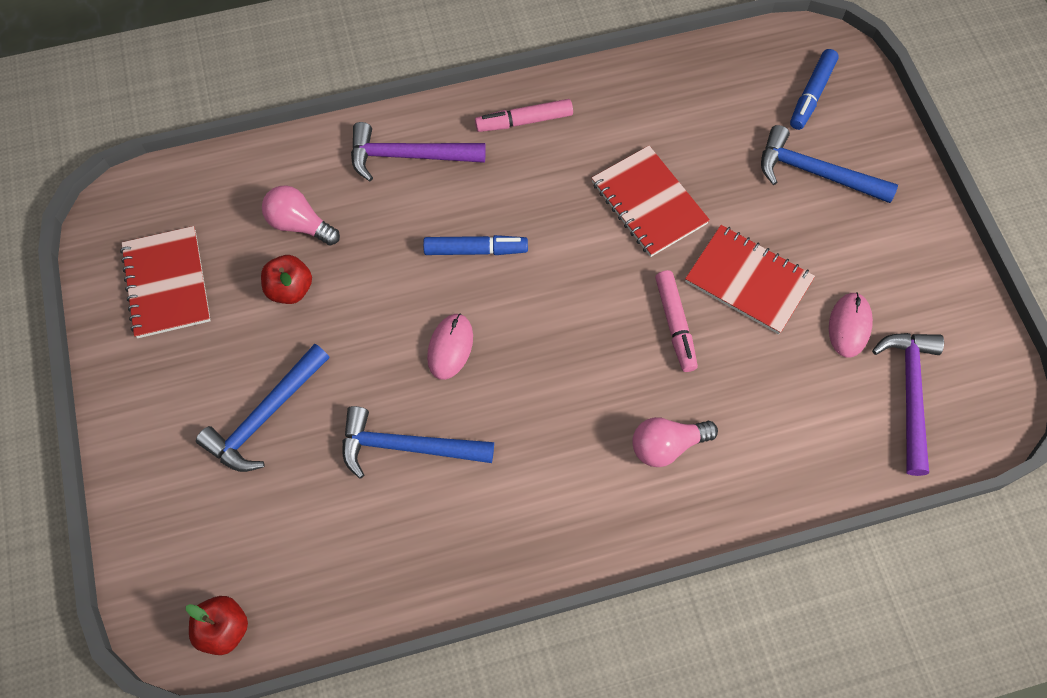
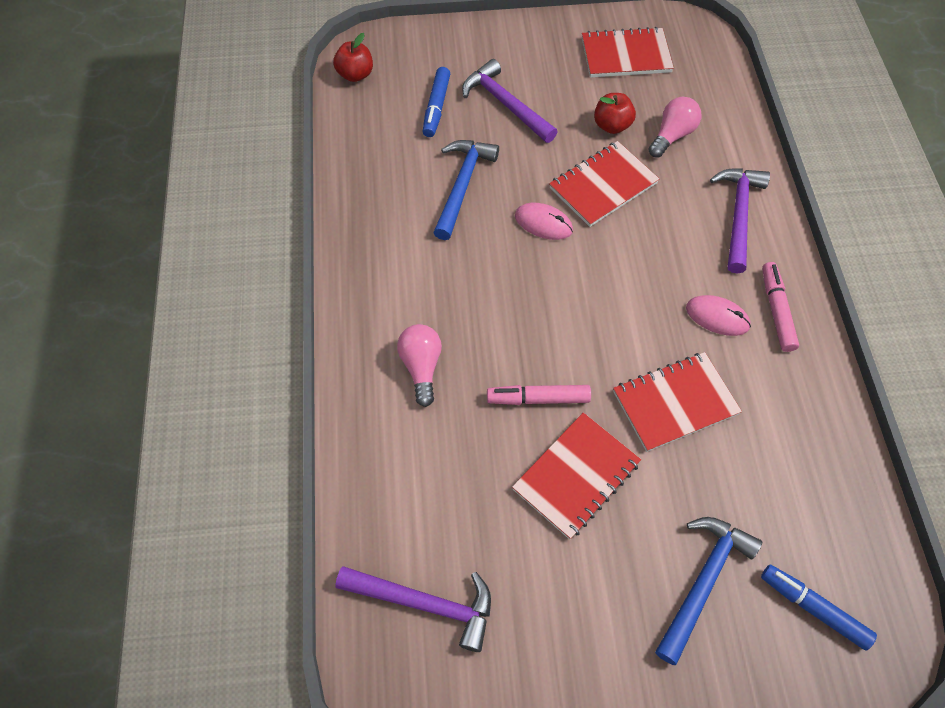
camera: 100 degrees right, 5 degrees down
(264, 417) = (505, 104): blue hammer -> purple hammer
(385, 290) = (603, 186): none -> red notebook
(475, 250) = (635, 252): blue marker -> blue marker (436, 107)
(849, 326) = (511, 564): pink mouse -> pink mouse (717, 317)

